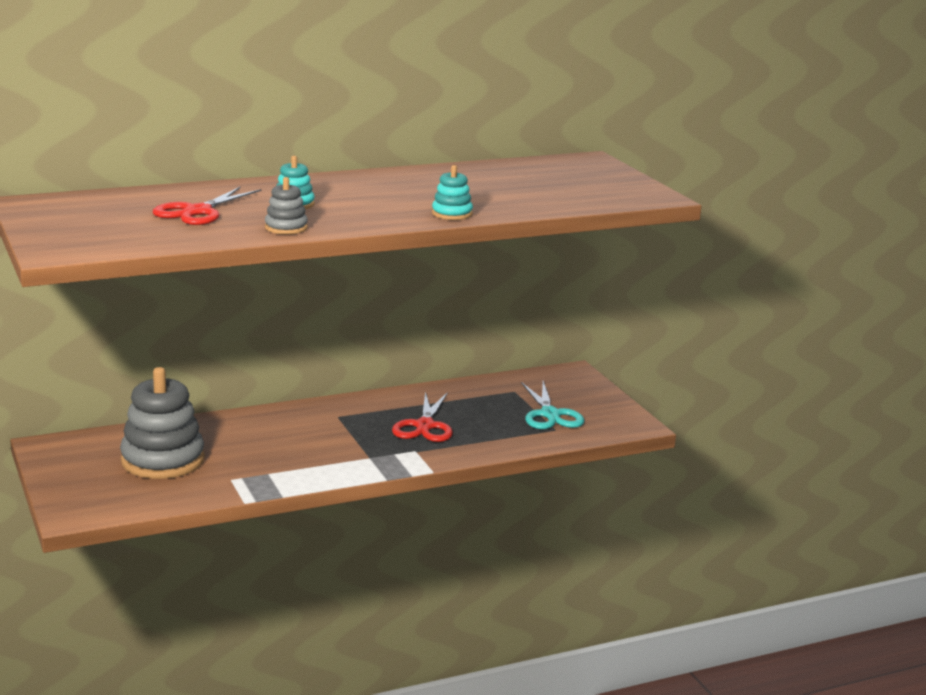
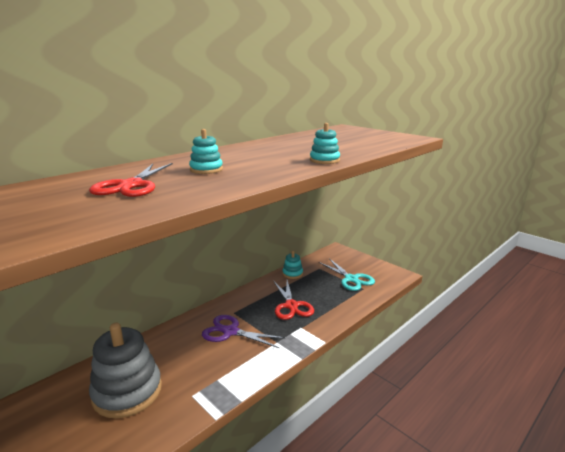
camera: 20 degrees left, 0 degrees up
(286, 228) = (220, 186): grey stacking toy -> none
(318, 435) = (230, 332): none -> purple scissors
(464, 389) = (292, 273): none -> turquoise stacking toy

